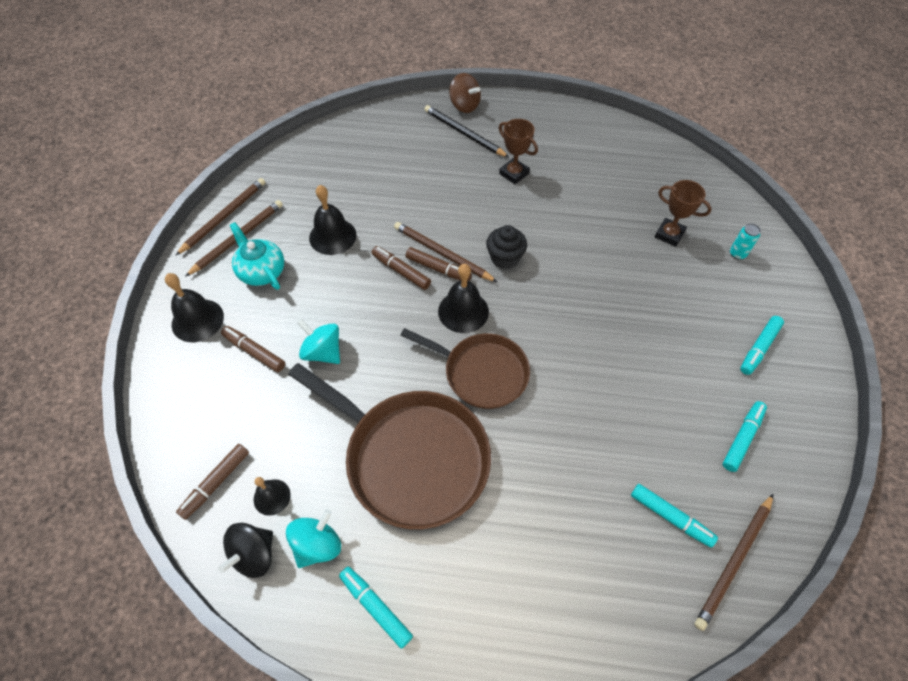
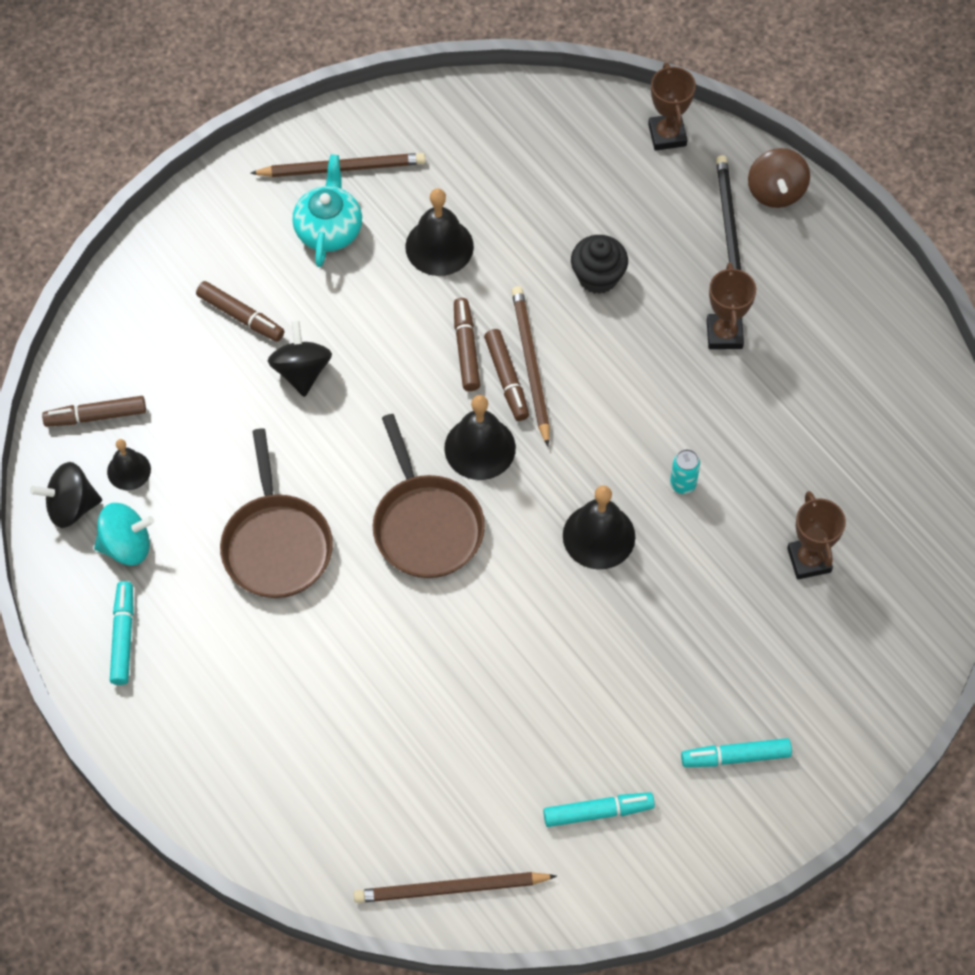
camera: 45 degrees right, 5 degrees up
(197, 320) = (220, 234): black bell -> black bell (599, 536)
(224, 217) = (353, 128): brown pencil -> none
(254, 352) = (240, 316): brown marker -> brown marker turned 135 degrees clockwise
(323, 352) = (301, 371): turquoise spinning top -> black spinning top
(390, 116) = (667, 135): none -> brown trophy
(411, 458) = (276, 545): brown pan -> brown pan, size x0.64
(505, 258) = (590, 427): black cupcake -> black cupcake (598, 277)
(670, 517) = (442, 805): turquoise marker -> none
(737, 254) = (857, 649): turquoise can -> turquoise can (683, 484)

